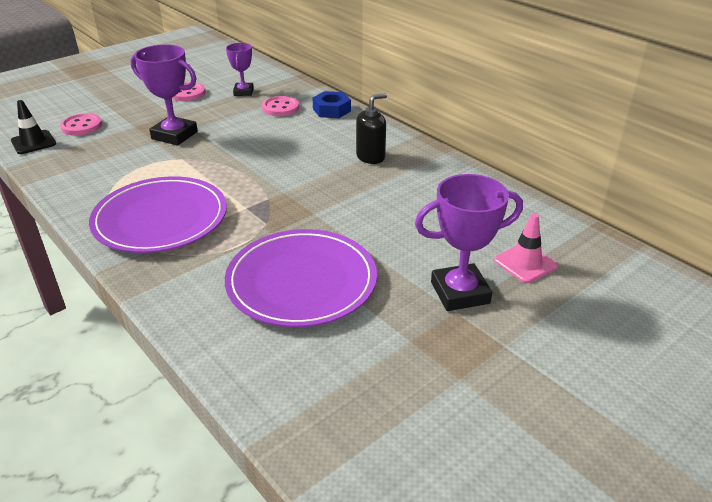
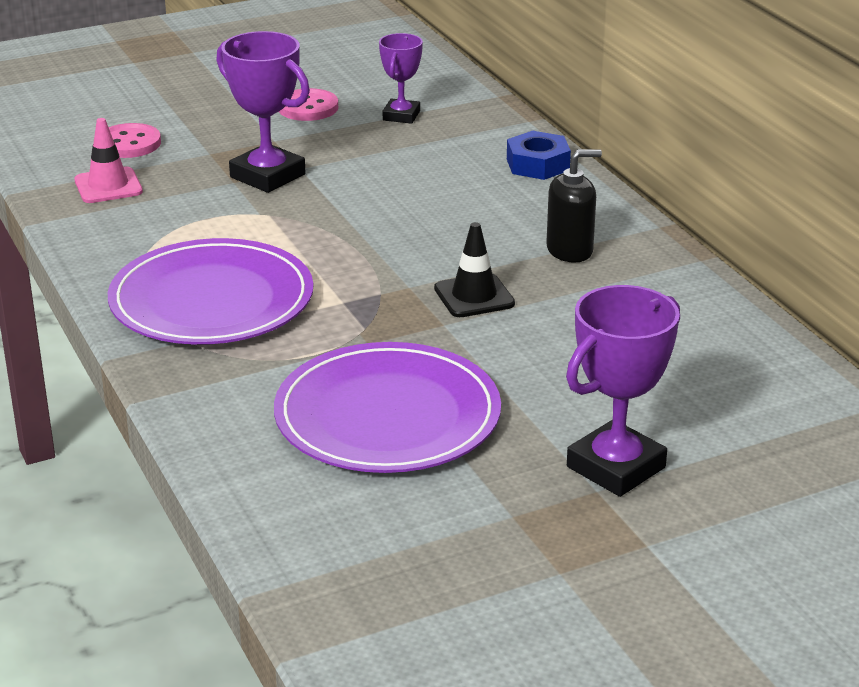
camera: 15 degrees right, 5 degrees down
(33, 142) = (52, 161): black traffic cone -> black traffic cone (474, 296)
(280, 108) = (453, 150): pink button -> none
(460, 293) = (616, 467): purple trophy -> purple trophy turned 45 degrees counterclockwise
(525, 263) = (740, 443): pink traffic cone -> pink traffic cone (108, 186)

